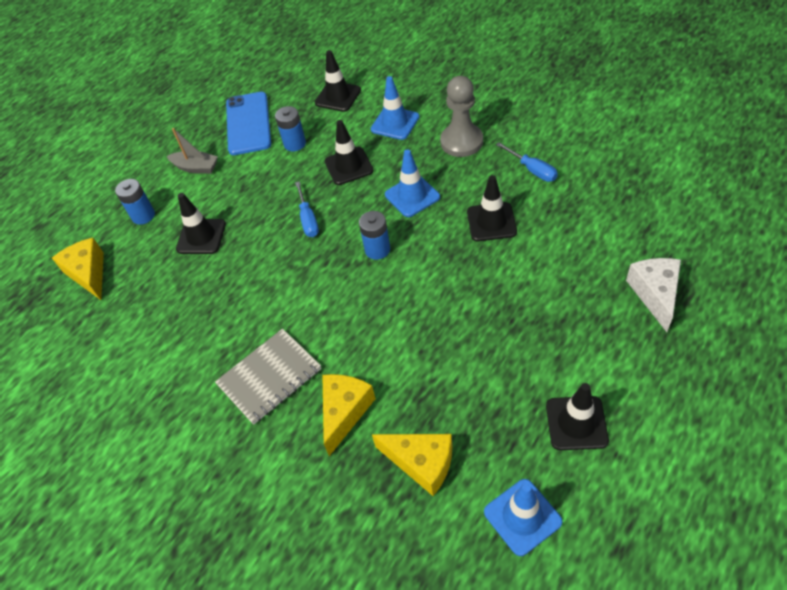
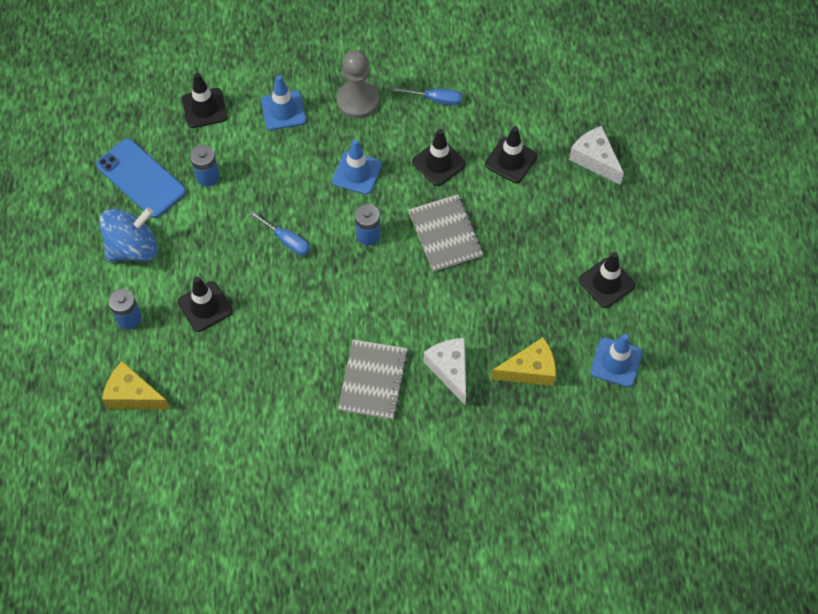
camera: 45 degrees left, 10 degrees up
(196, 167) = (133, 248): grey boat -> blue spinning top
(344, 412) = (450, 370): yellow cheese -> white cheese
(349, 166) = (278, 173): black traffic cone -> black traffic cone (511, 160)
(446, 285) = (445, 234): none -> grey notebook

